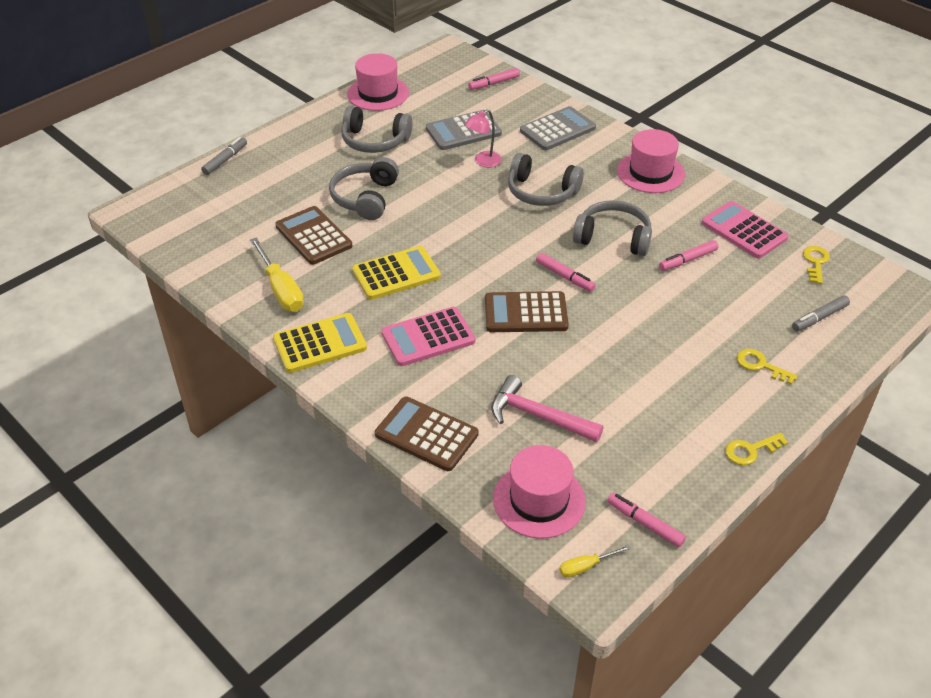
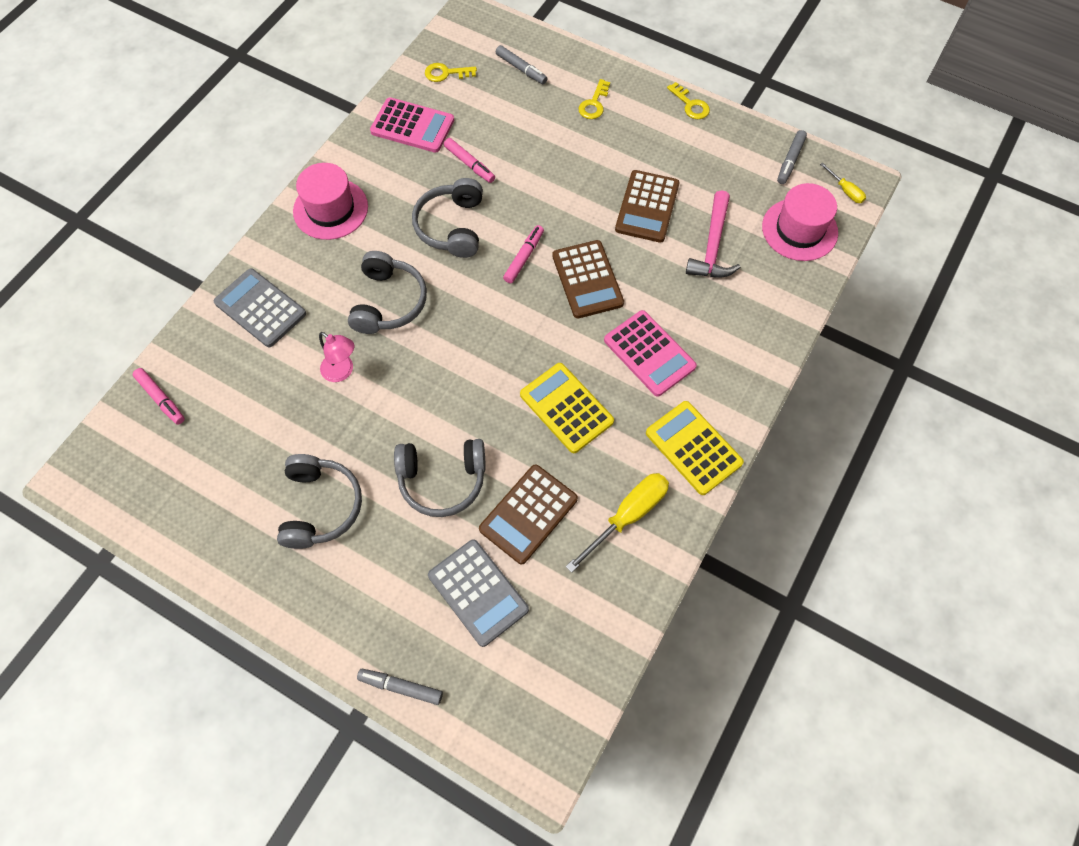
camera: 105 degrees left, 20 degrees up
(378, 93) = (203, 537): pink hat -> none
(426, 434) = (768, 324): brown calculator -> brown calculator (647, 207)
(463, 131) = (281, 408): grey calculator -> grey calculator (478, 592)
(645, 523) = (790, 161): pink marker -> grey marker
(743, 231) = (412, 126): pink calculator -> pink calculator turned 105 degrees counterclockwise

